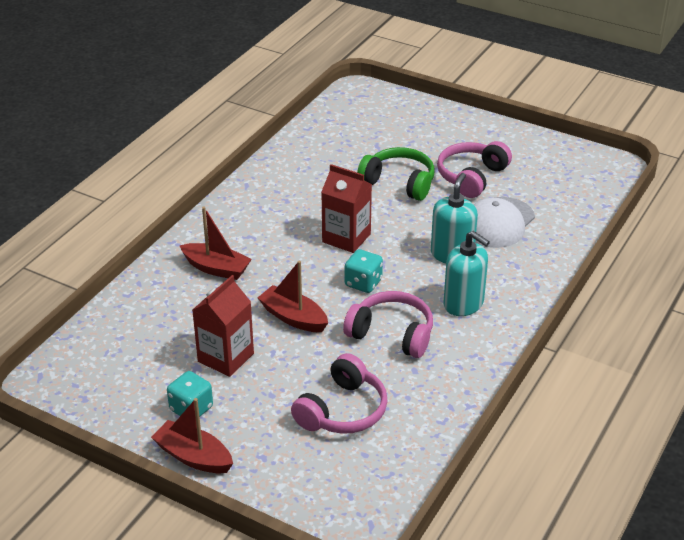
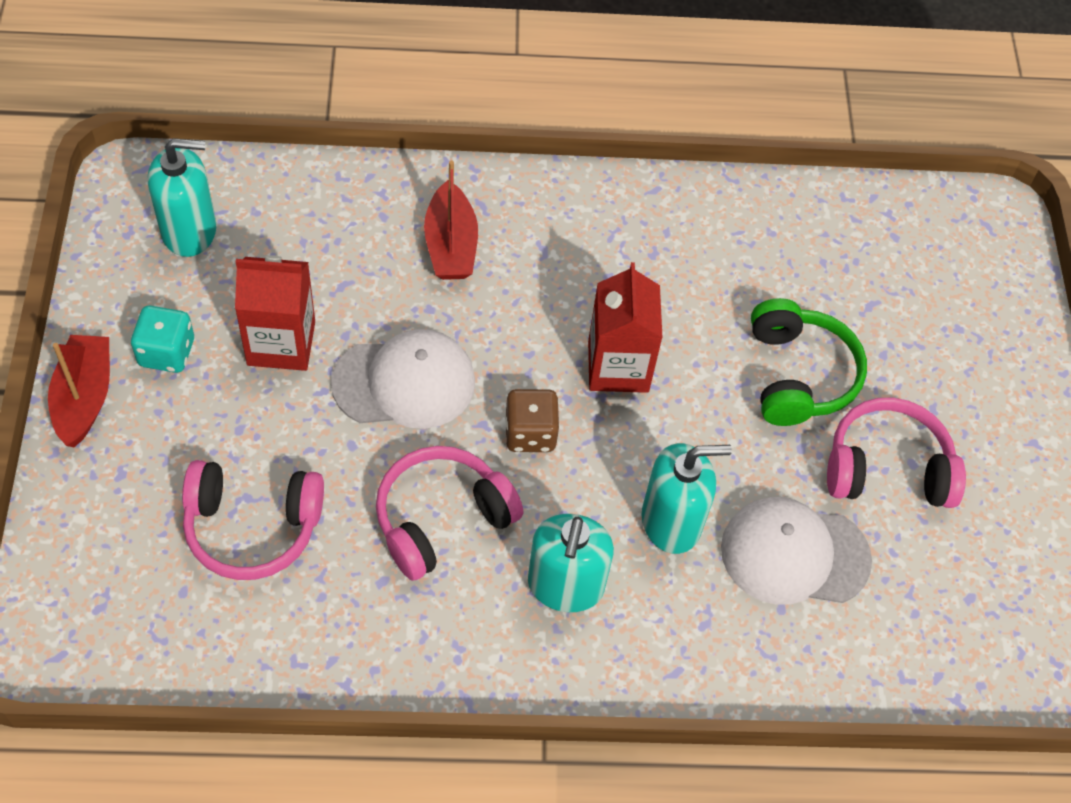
camera: 55 degrees right, 20 degrees up
(108, 370) = (189, 231): none -> turquoise soap dispenser
(293, 317) = (404, 382): red boat -> white cap
(363, 283) = (530, 433): turquoise dice -> brown dice
(392, 334) = (441, 519): pink headphones -> pink headphones turned 120 degrees counterclockwise

